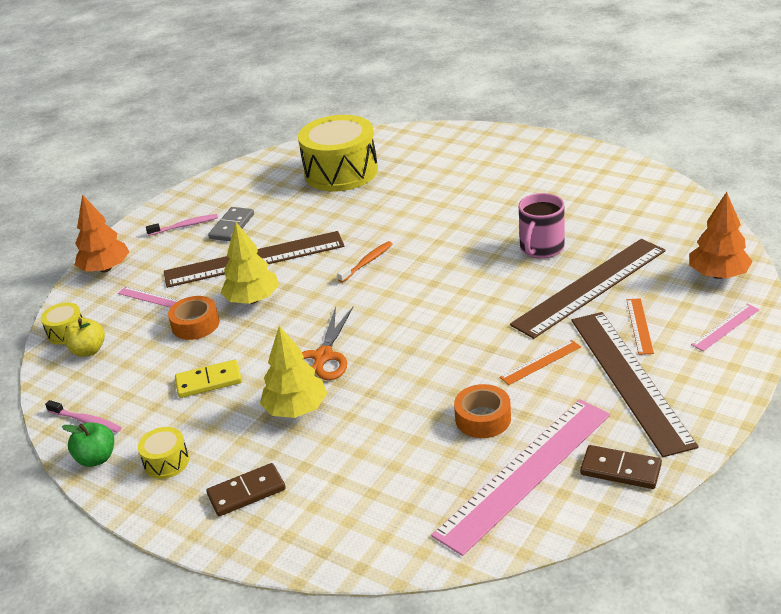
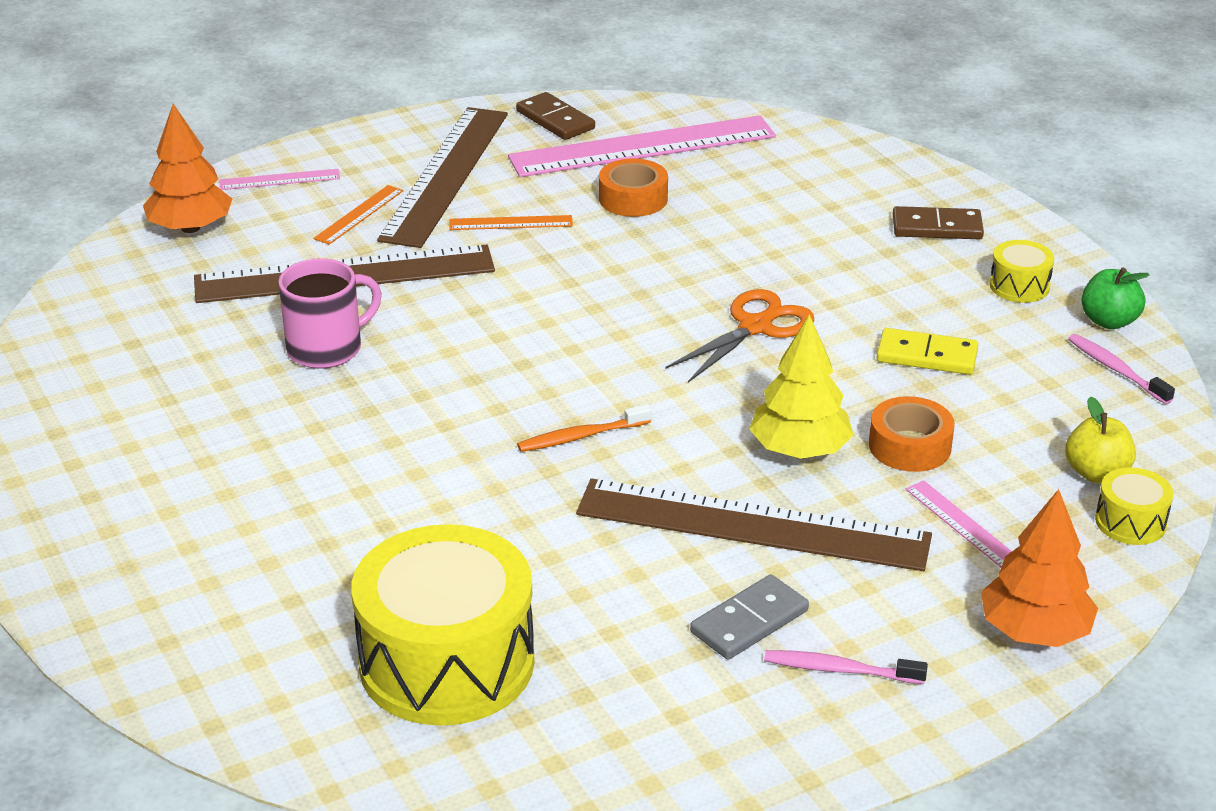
camera: 155 degrees left, 0 degrees up
(296, 409) = (832, 282): yellow tree -> none

